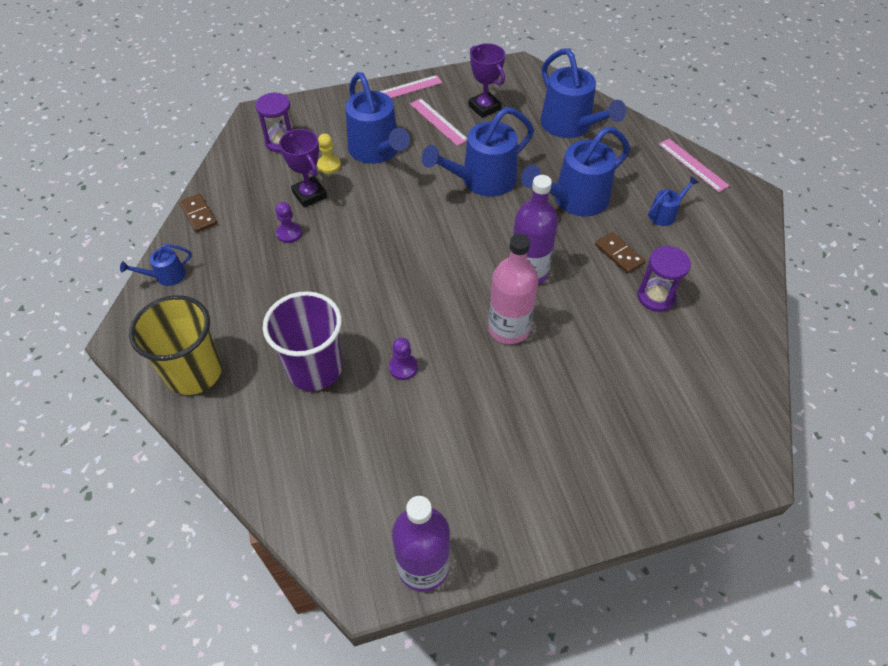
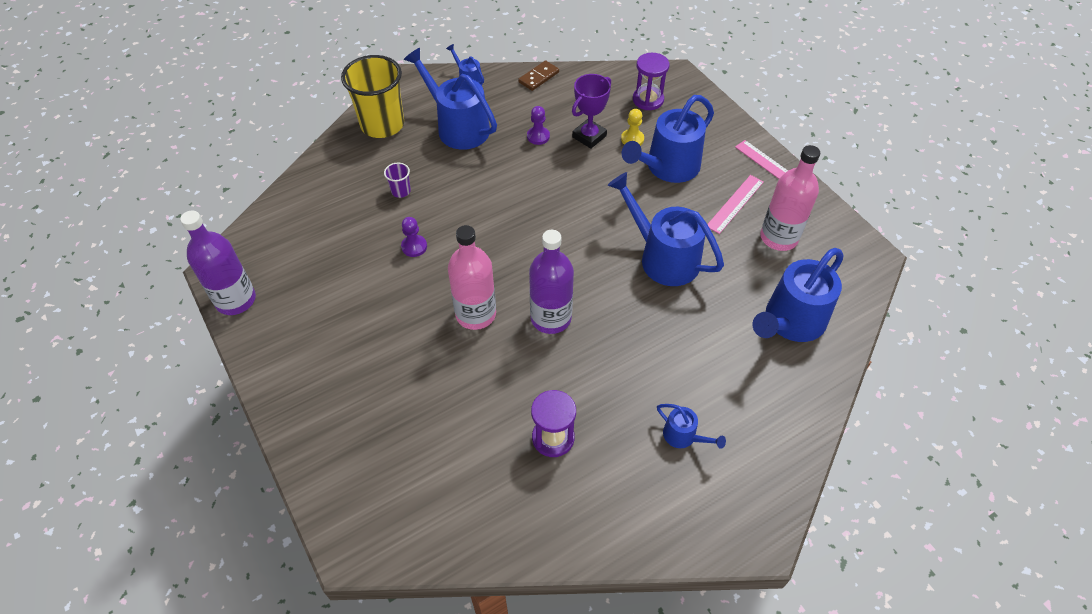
camera: 75 degrees right, 0 degrees up
(315, 368) = (401, 191): purple cup -> purple cup, size x0.42
(484, 107) = (779, 237): purple trophy -> pink bottle
(574, 200) = (669, 343): blue watering can -> blue watering can (458, 127)
(618, 254) = (602, 395): brown domino -> none
(693, 165) = (785, 461): pink ruler -> none

